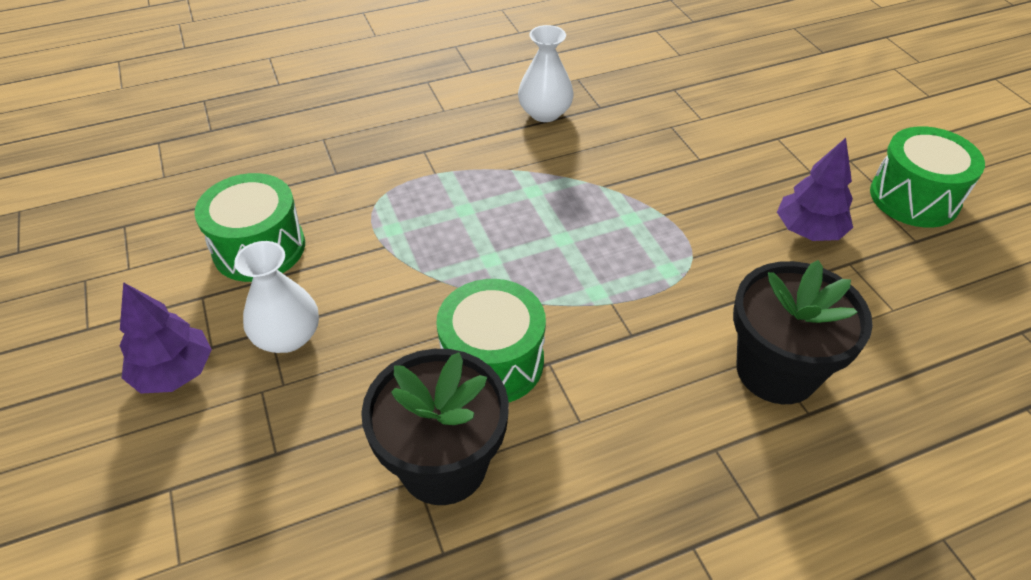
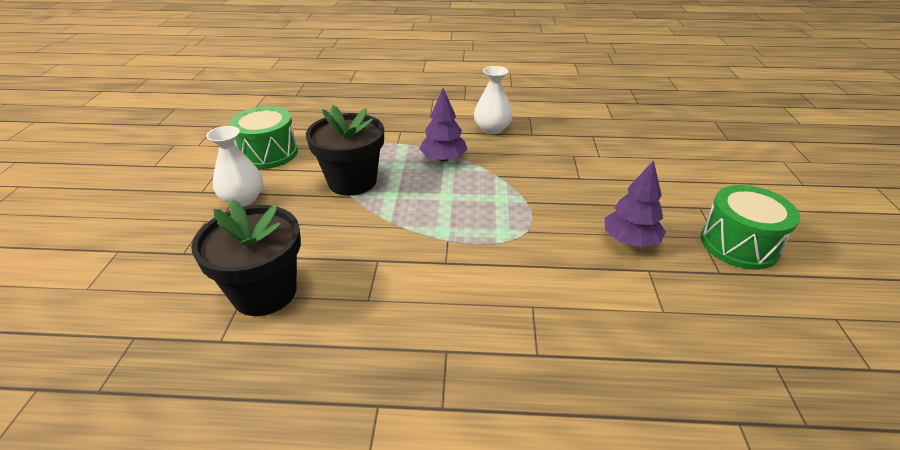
camera: 25 degrees right, 10 degrees down
(174, 372) = (173, 197): purple tree -> purple tree (443, 159)
(492, 361) = (343, 248): green drum -> none
(776, 370) = (533, 318): black flower pot -> black flower pot (352, 181)

